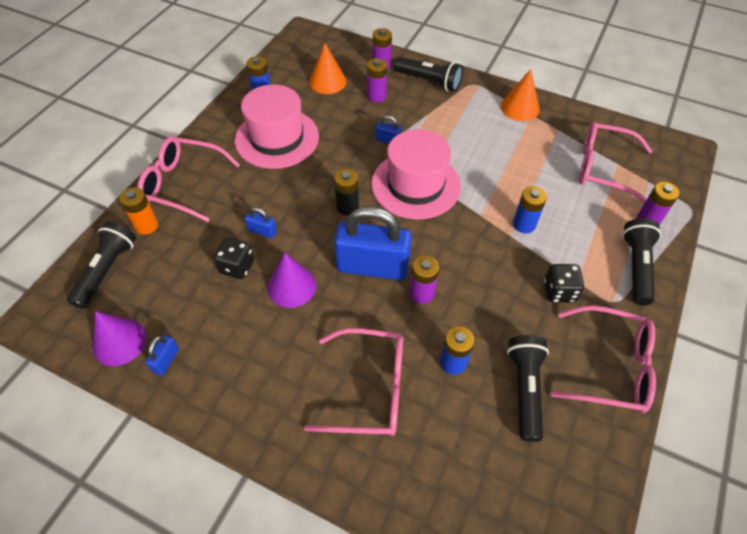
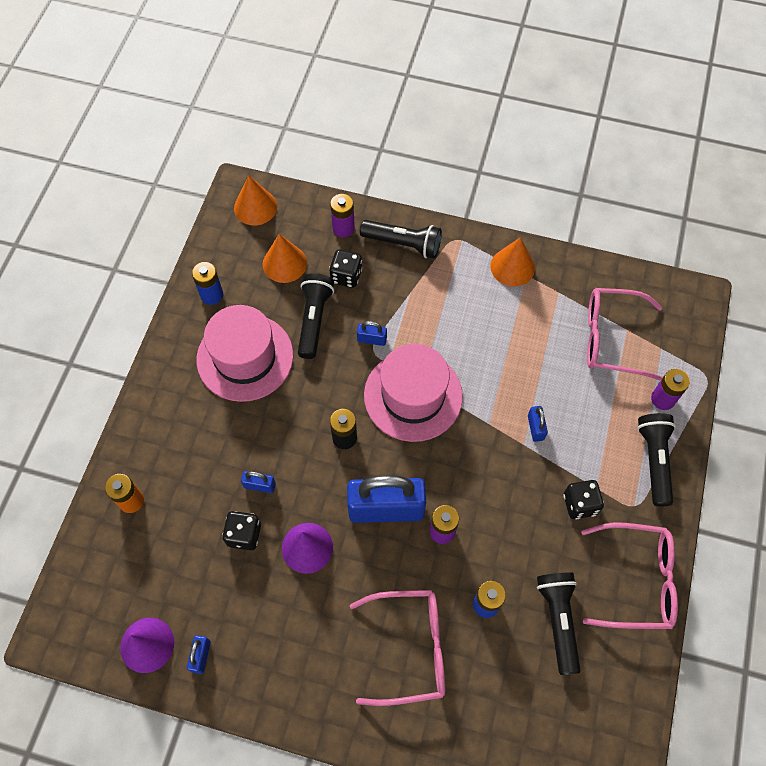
camera: 10 degrees left, 10 degrees up
(107, 270) = (106, 564): black flashlight -> black flashlight (314, 320)
(183, 184) = (155, 439): pink glasses -> none
(314, 44) = (255, 207): none -> orange cone
(376, 96) = (346, 276): purple battery -> black dice
(524, 224) = (535, 428): blue battery -> blue padlock

